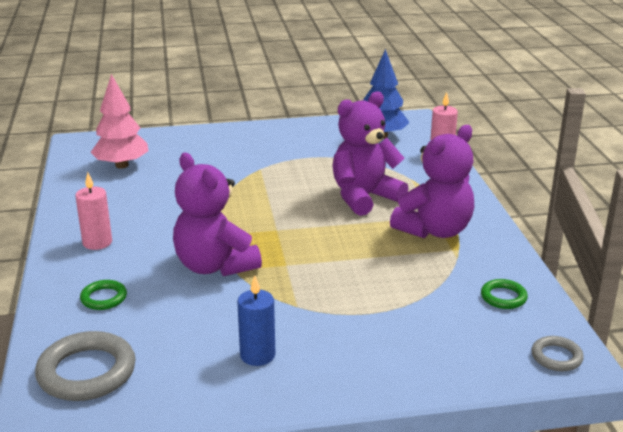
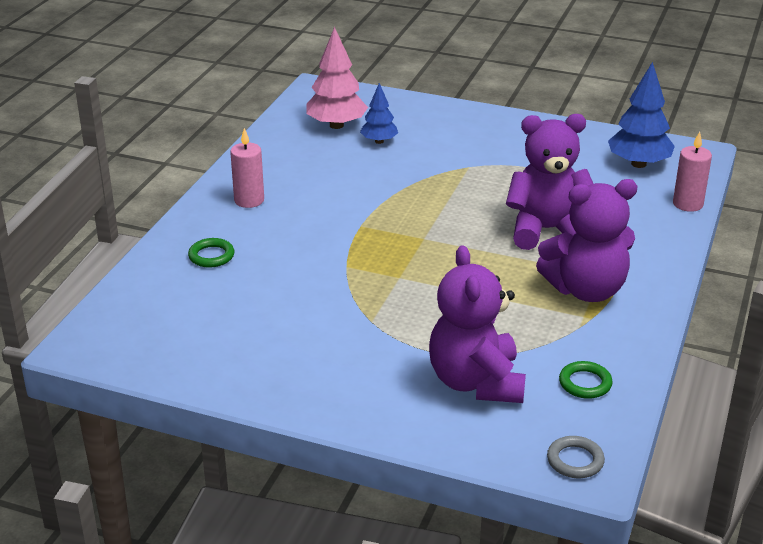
camera: 30 degrees right, 5 degrees up
(86, 372) = (145, 318): grey ring -> none
(170, 168) = (379, 141): none -> blue tree
(215, 266) = (332, 257): purple teddy bear -> purple teddy bear (476, 382)
(257, 355) = (294, 354): blue candle -> none

